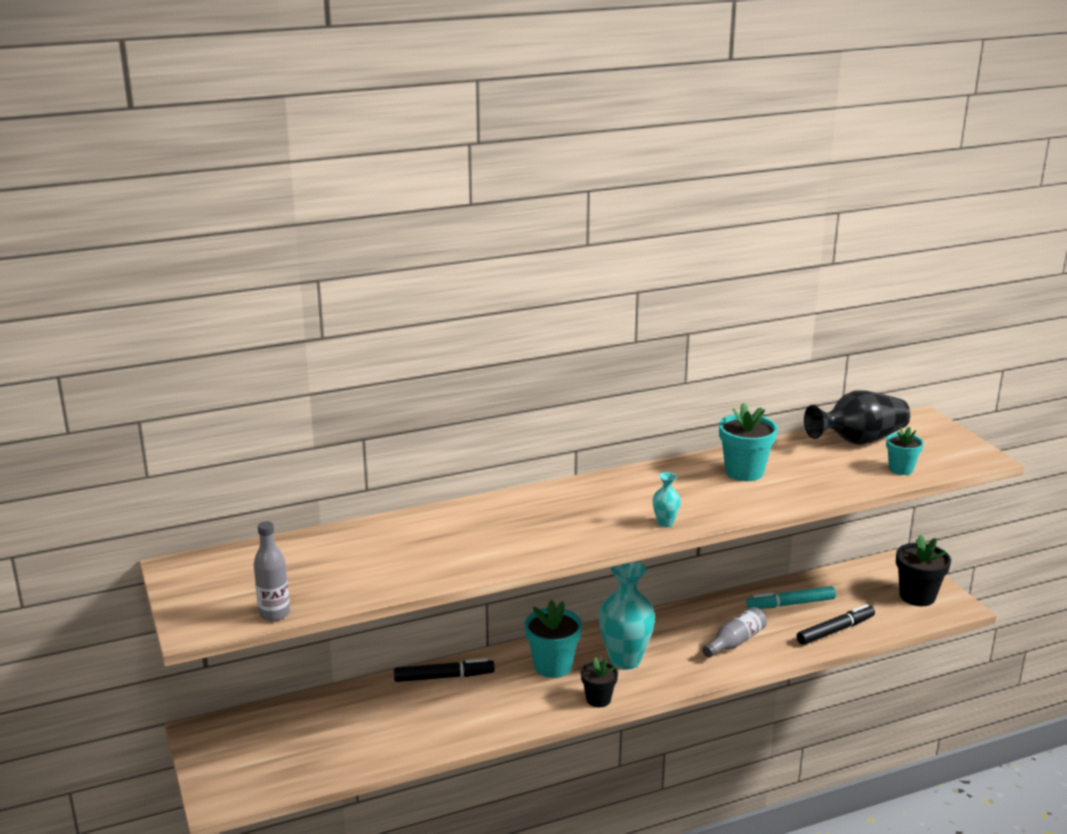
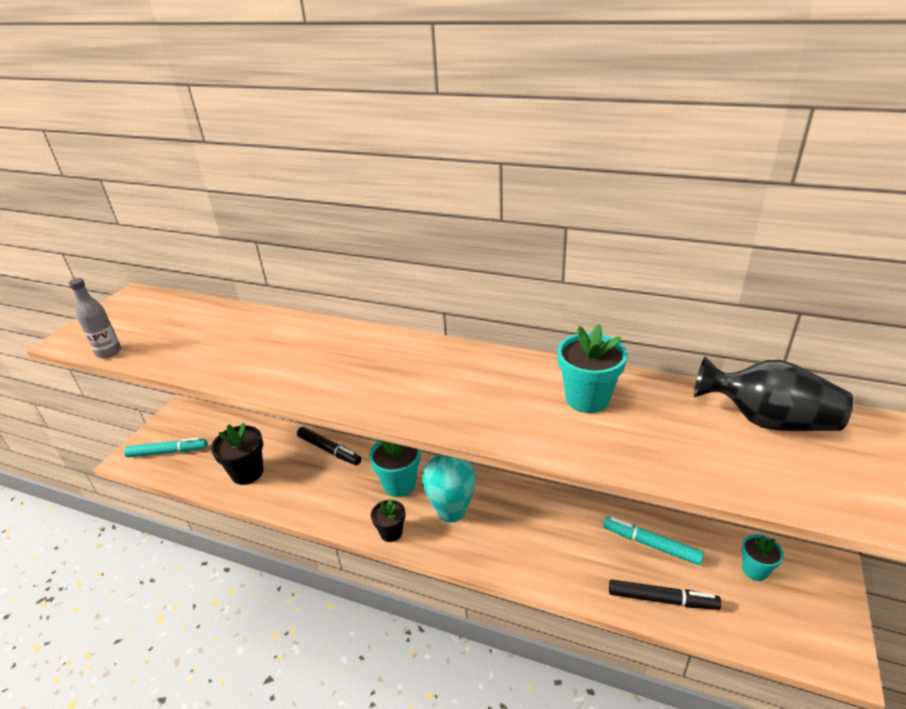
camera: 45 degrees right, 10 degrees up
(260, 769) = (168, 452): none -> turquoise marker
(665, 523) = (437, 415): turquoise vase -> none
(735, 642) = (555, 551): grey bottle -> none
(901, 469) = (773, 481): turquoise flower pot -> turquoise flower pot (755, 570)
(917, 596) = (801, 618): black flower pot -> black flower pot (247, 473)

